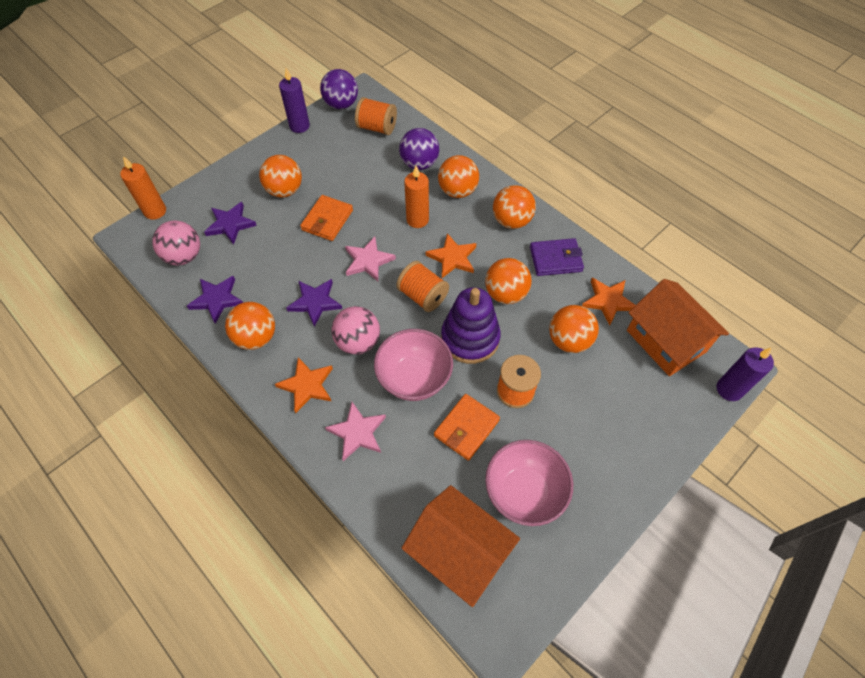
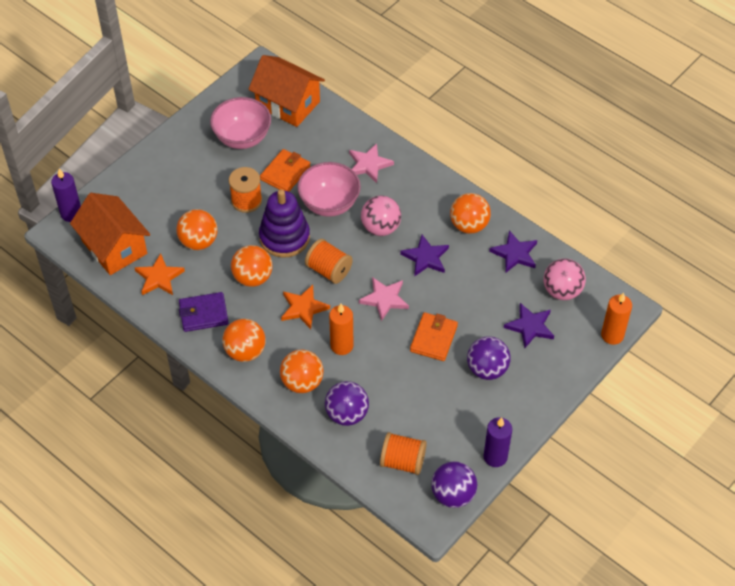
camera: 175 degrees right, 5 degrees down
(284, 190) = (487, 369): orange ball -> purple ball
(307, 385) = (416, 193): orange star -> none

